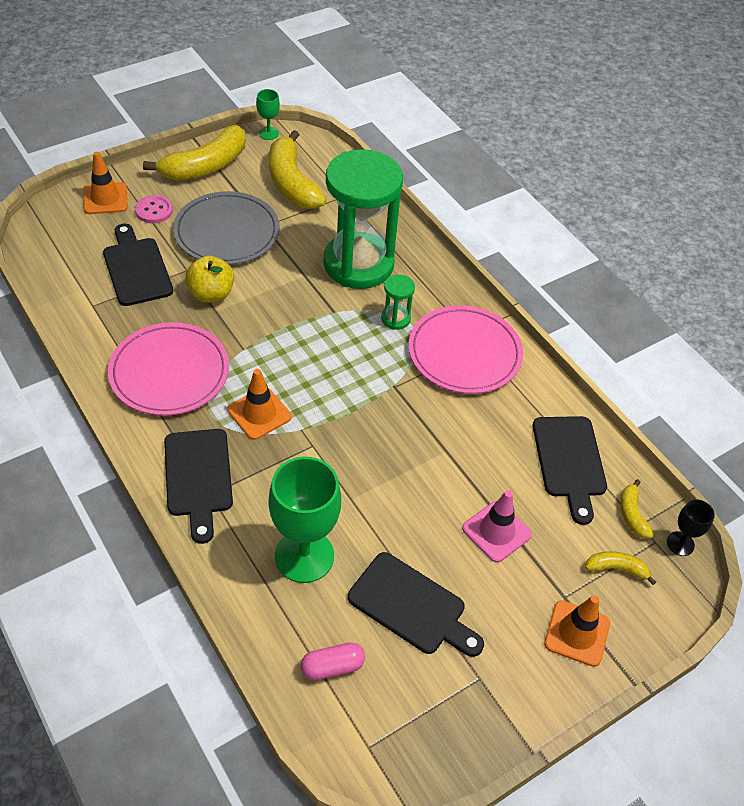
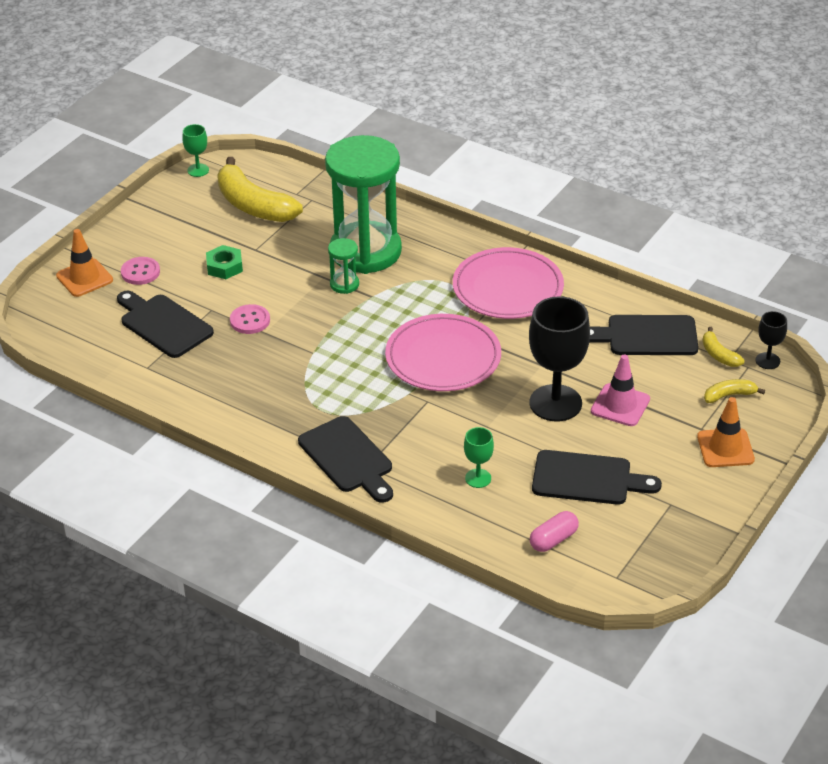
camera: 20 degrees left, 10 degrees down
(169, 372) = (261, 393): pink plate -> pink plate (443, 357)
(206, 166) = (159, 218): yellow banana -> none
(211, 294) = (250, 320): yellow apple -> pink button
(227, 232) = (224, 267): grey plate -> green nut
(259, 413) = (364, 394): orange traffic cone -> none
(304, 556) = (478, 478): green goblet -> green goblet, size x0.48
(395, 319) = (430, 283): green hourglass -> green hourglass (344, 284)
(433, 501) = (555, 403): none -> black goblet
(569, 461) = (646, 336): black cutting board -> black cutting board turned 120 degrees clockwise

